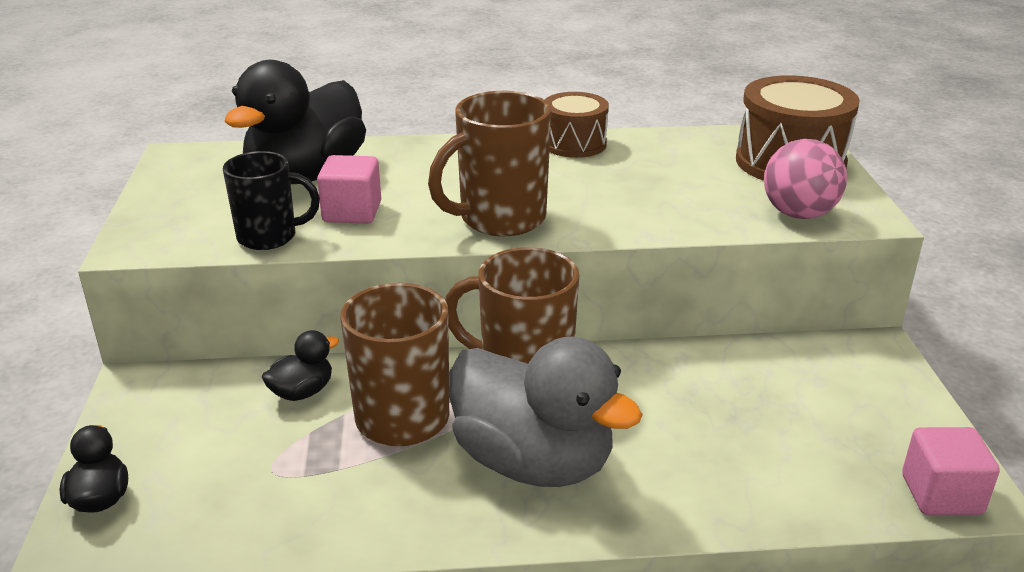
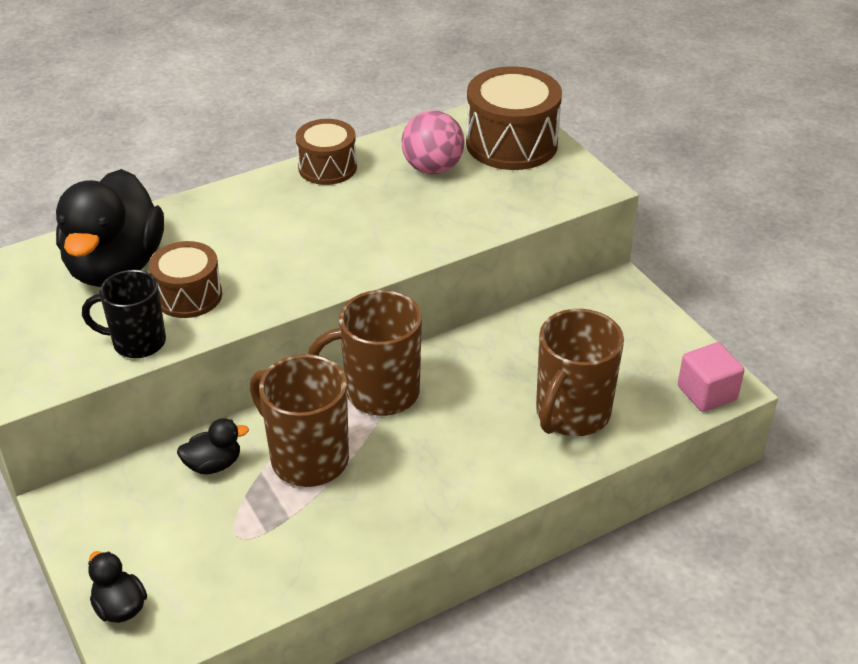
camera: 25 degrees left, 10 degrees up
(269, 237) = (137, 342): black mug -> black mug turned 150 degrees counterclockwise
(302, 392) = (213, 464): black duck -> black duck turned 45 degrees clockwise
(352, 212) = (188, 296): pink cube -> brown drum
(500, 219) = (318, 268): brown mug -> brown mug (571, 414)
(533, 462) = (429, 462): grey duck -> none
(798, 214) = (543, 197): pink ball -> pink ball (432, 168)

